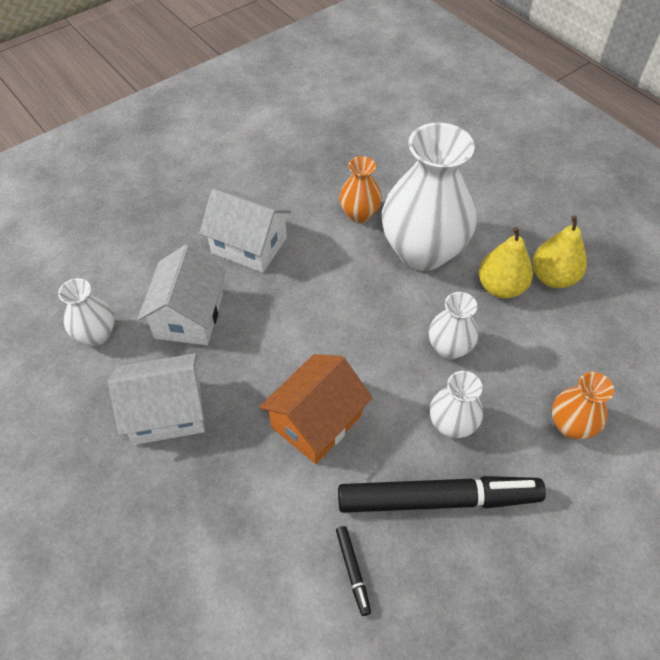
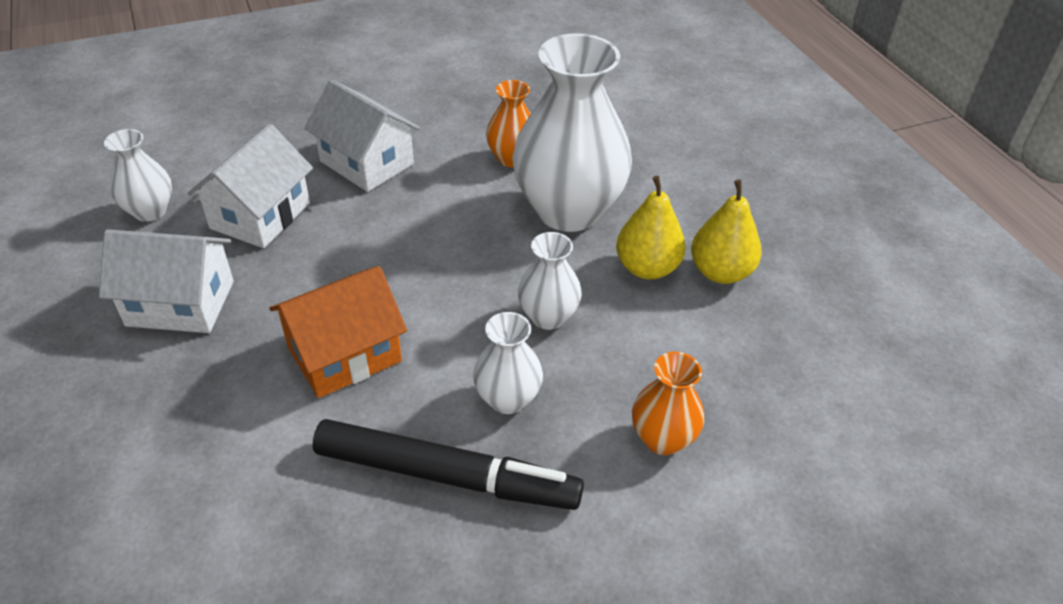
camera: 15 degrees right, 10 degrees down
(353, 571) = (298, 525): black marker -> none

